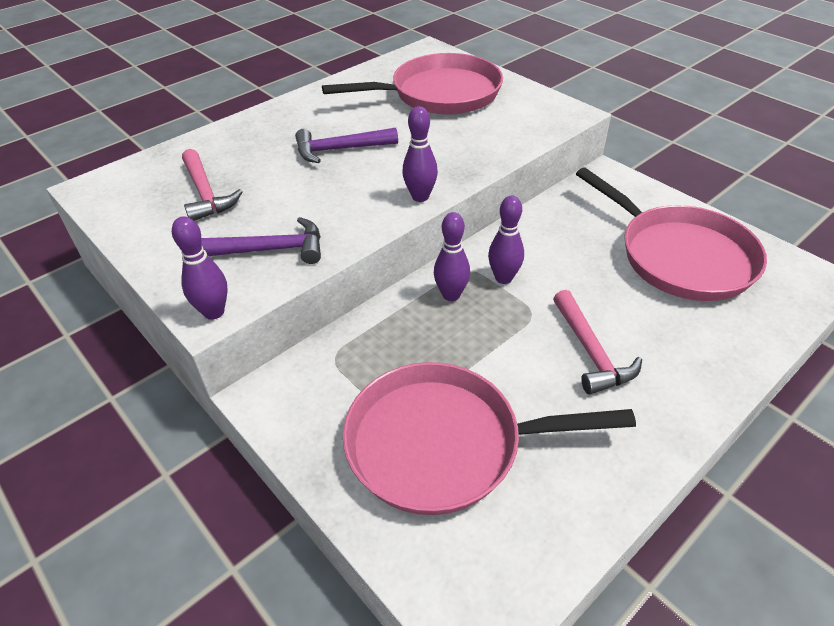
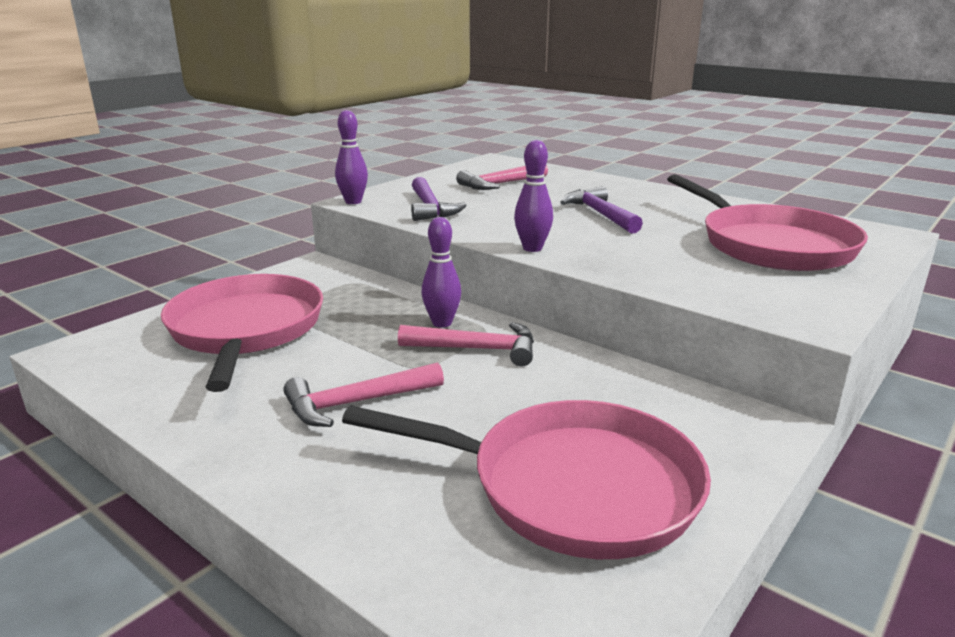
camera: 80 degrees right, 20 degrees down
(503, 278) = (477, 349): purple bowling pin -> pink hammer
(680, 256) = (572, 487): pink pan -> pink pan turned 120 degrees counterclockwise

